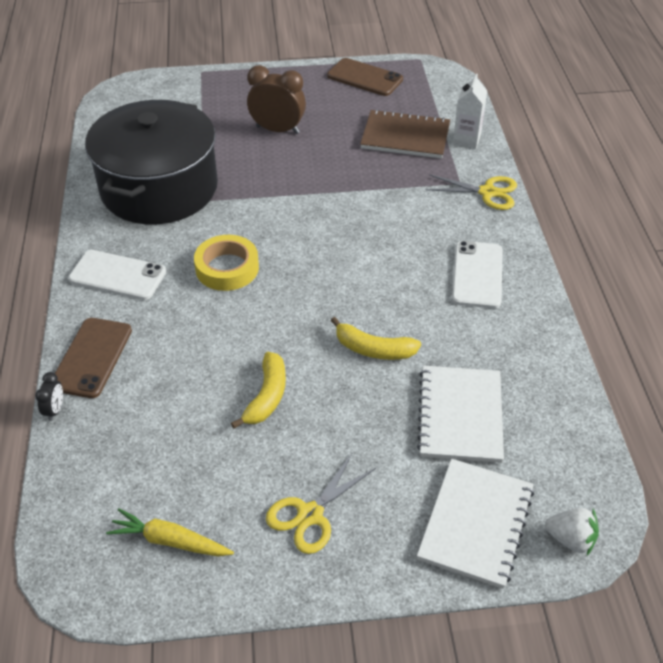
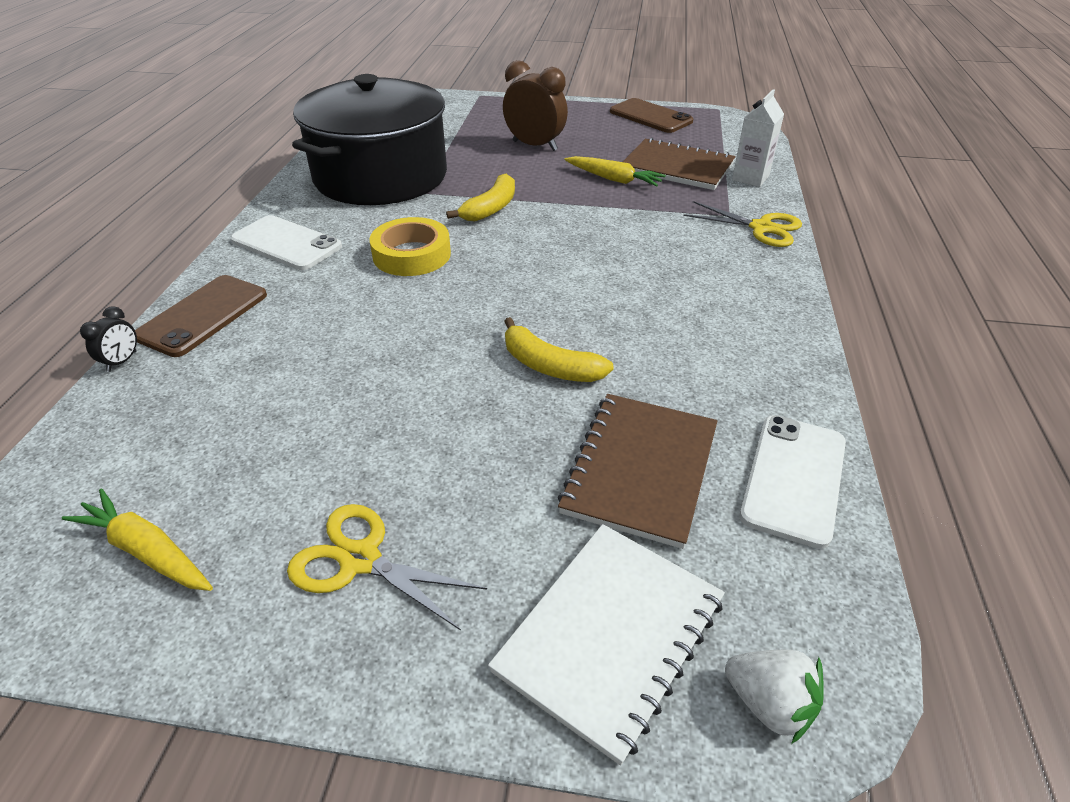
camera: 15 degrees right, 5 degrees down
(266, 396) = (383, 394): yellow banana -> yellow banana (490, 208)
(310, 514) = (360, 560): yellow scissors -> yellow scissors turned 60 degrees clockwise
(358, 159) = (614, 179): none -> yellow carrot
(460, 415) = (640, 469): white notebook -> brown notebook
(477, 275) = (721, 307): white phone -> white phone (794, 478)

